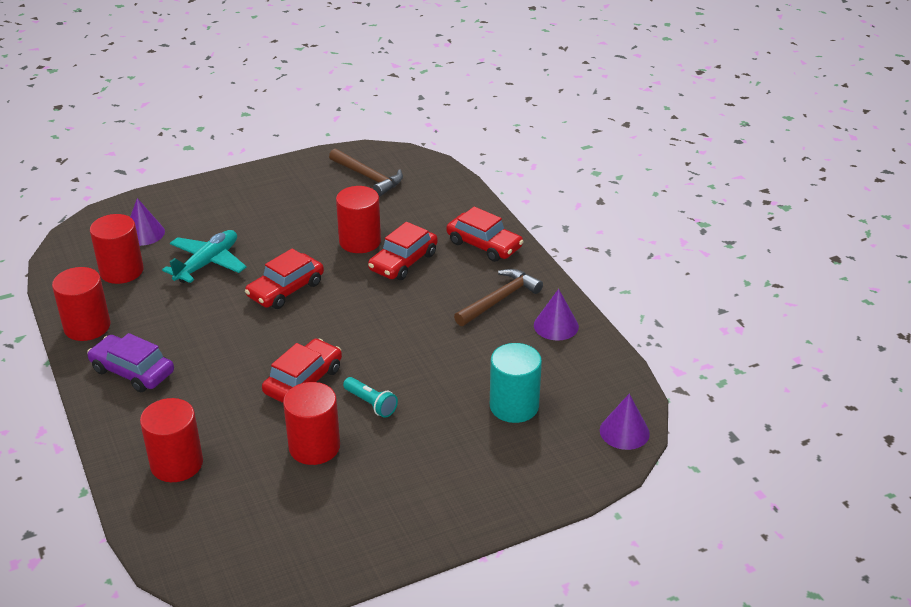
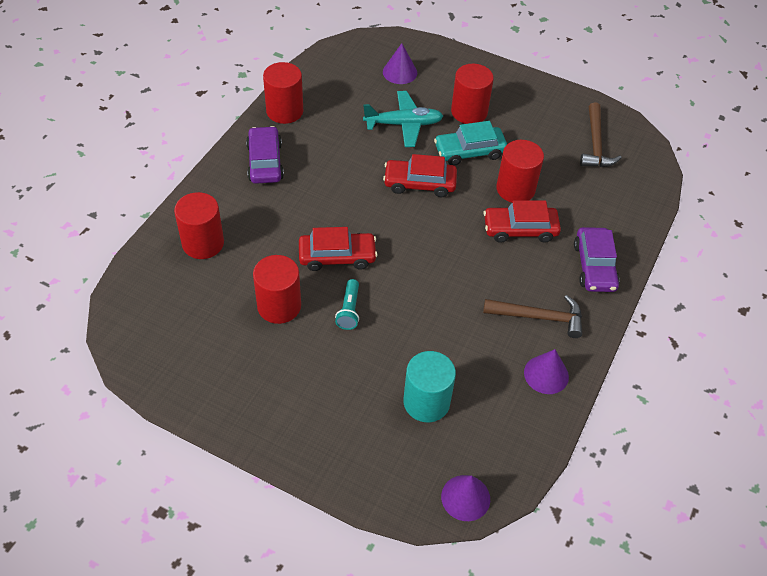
camera: 50 degrees right, 15 degrees up
(121, 271) = (352, 88): red cylinder -> red cylinder (469, 112)
(288, 244) = (469, 151): none -> turquoise car
(484, 245) = (594, 266): red car -> purple car

